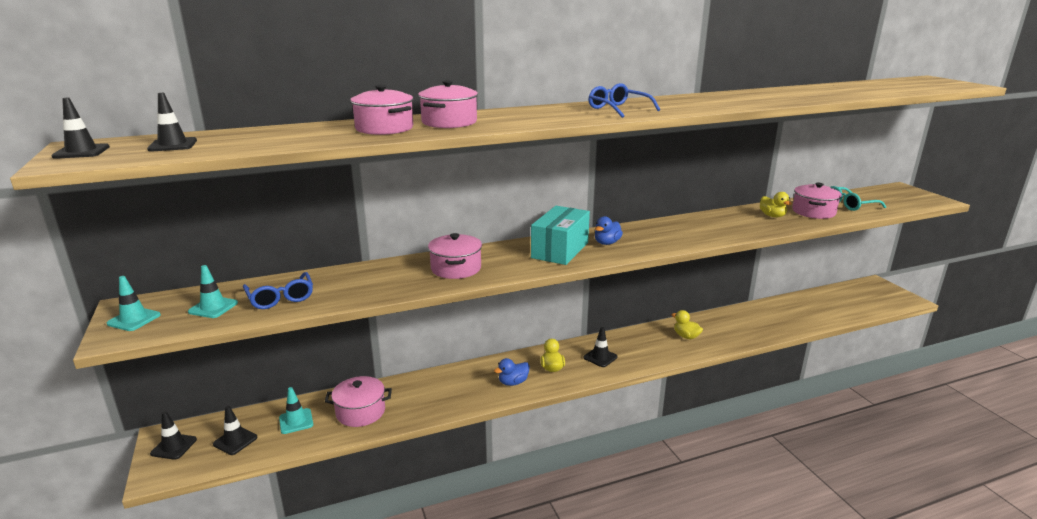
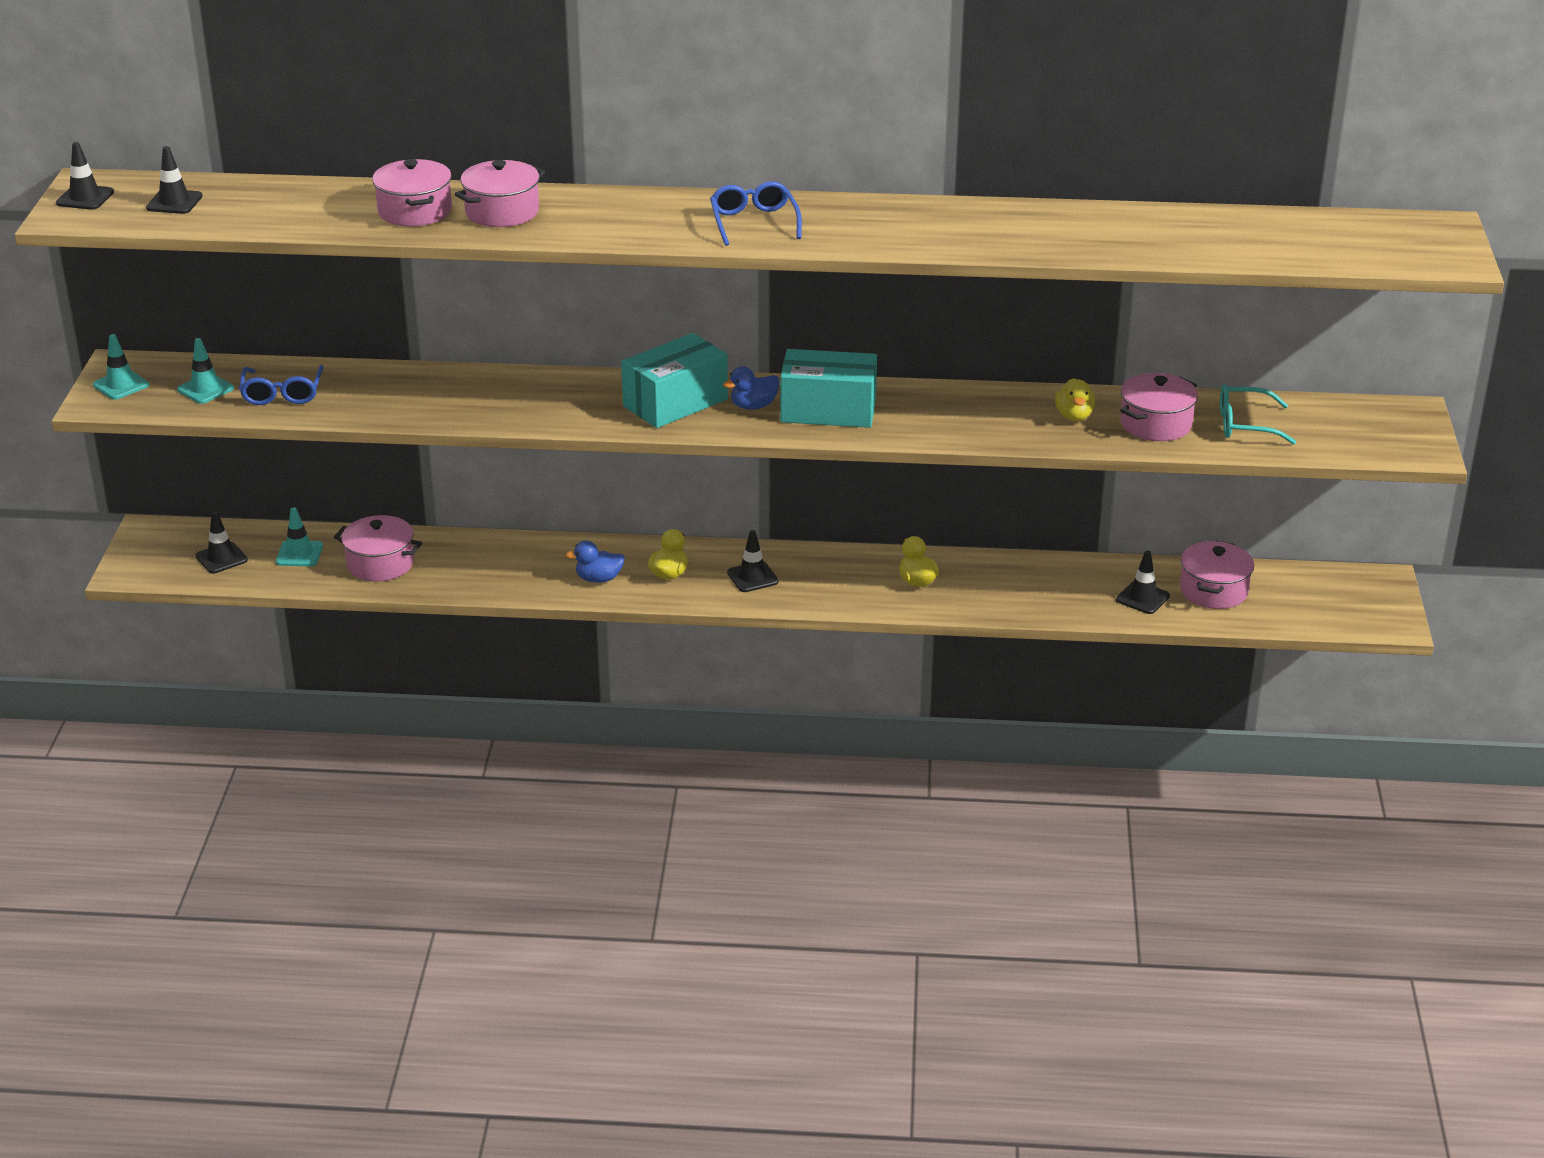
camera: 25 degrees right, 10 degrees up
(174, 446) = (154, 546): black traffic cone -> black traffic cone (1142, 598)
(456, 268) = (513, 400): pink pot -> pink pot (1213, 590)
(650, 237) = (828, 411): none -> turquoise box

